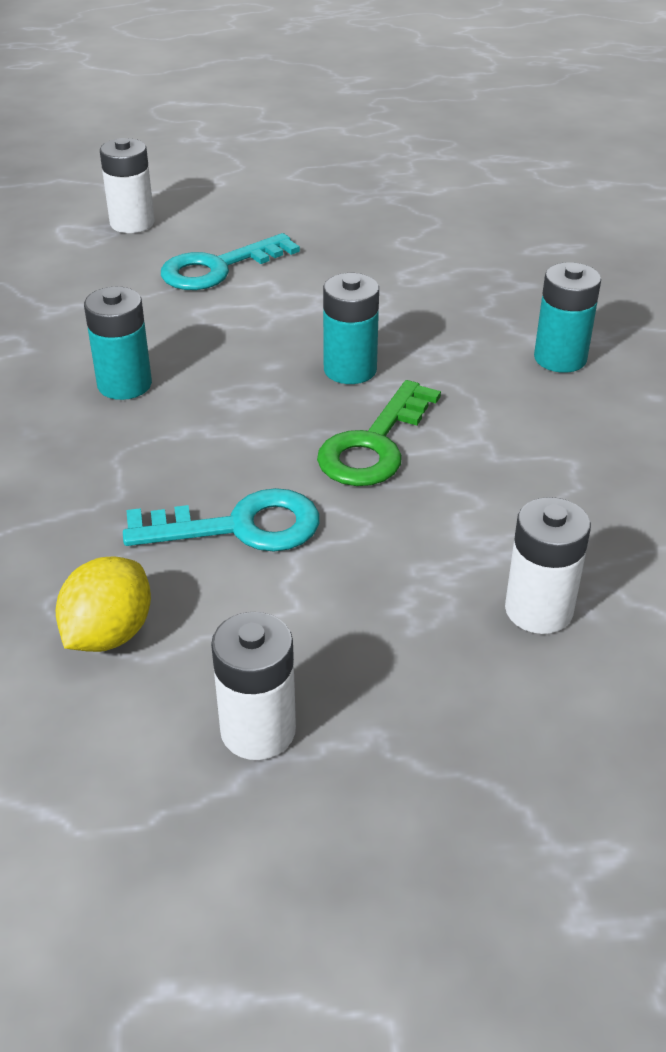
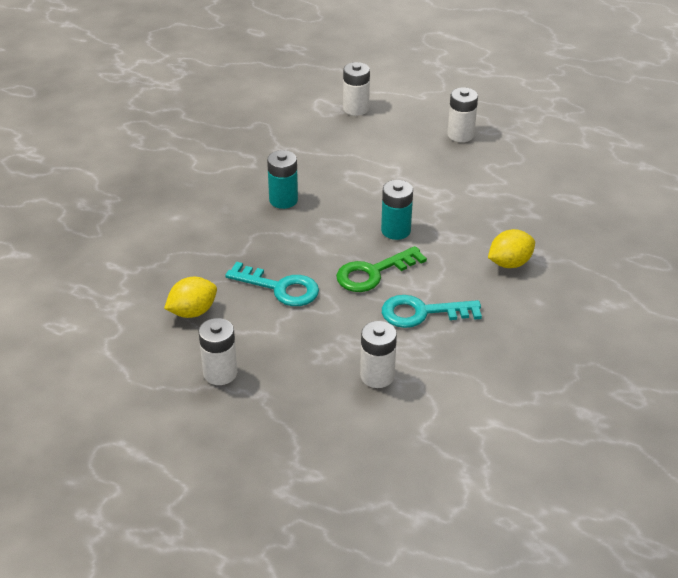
camera: 30 degrees right, 0 degrees up
(218, 268) = (378, 150): turquoise key -> turquoise key (422, 313)
(321, 214) = (460, 135): none -> white battery
(560, 358) = (509, 263): turquoise battery -> yellow lemon

